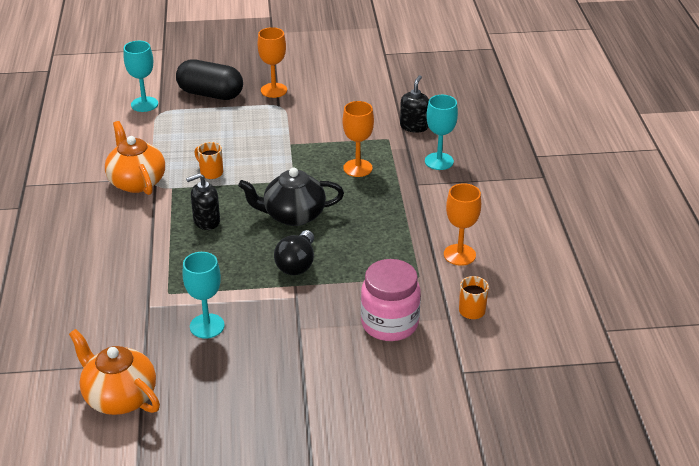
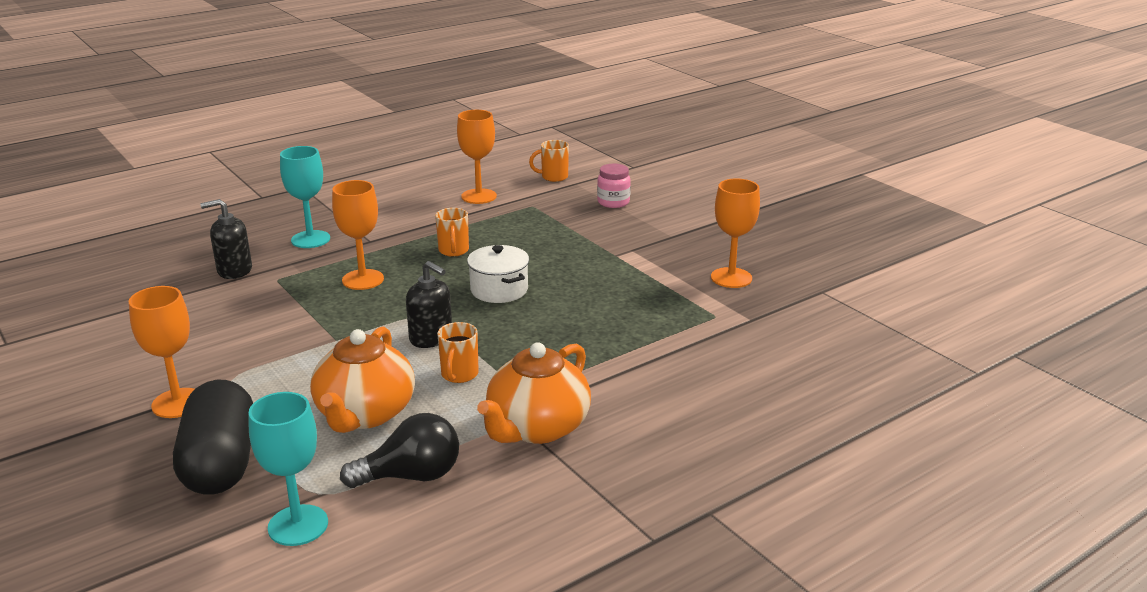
camera: 120 degrees left, 10 degrees down
(119, 397) = (876, 286): orange teapot -> orange teapot (365, 414)
(206, 221) = (567, 339): black soap dispenser -> black soap dispenser (431, 338)
(207, 326) = (731, 278): turquoise goblet -> orange goblet
(293, 215) = (499, 290): black teapot -> white pot
(297, 264) = (582, 263): black light bulb -> black light bulb (411, 476)
(368, 214) = (453, 251): none -> orange mug
(389, 323) = (613, 202): pink jar -> pink jar, size x0.55

